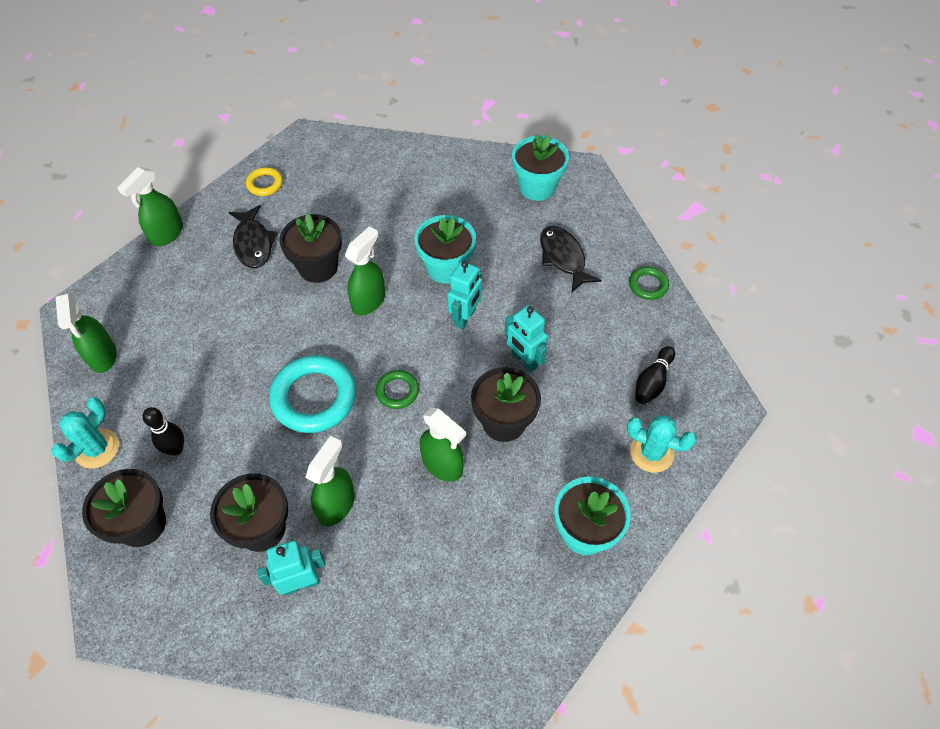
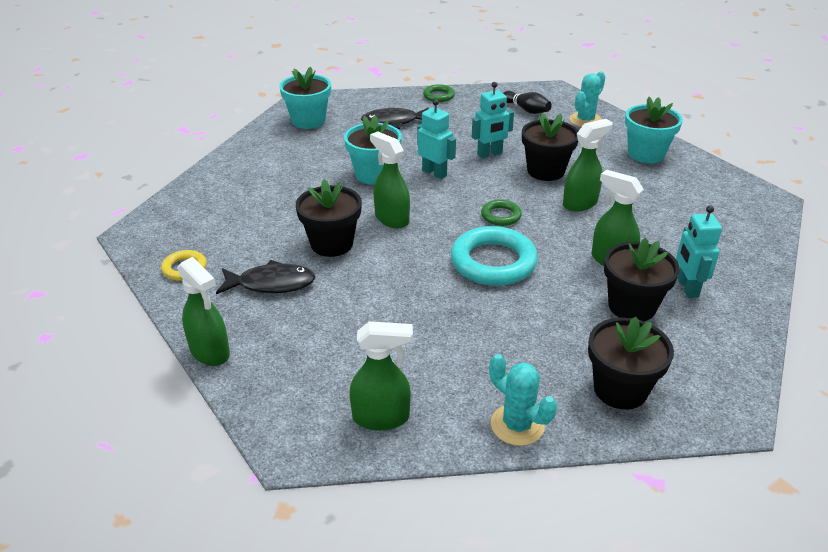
camera: 75 degrees left, 20 degrees down
(176, 449) = (531, 359): black bowling pin -> none

